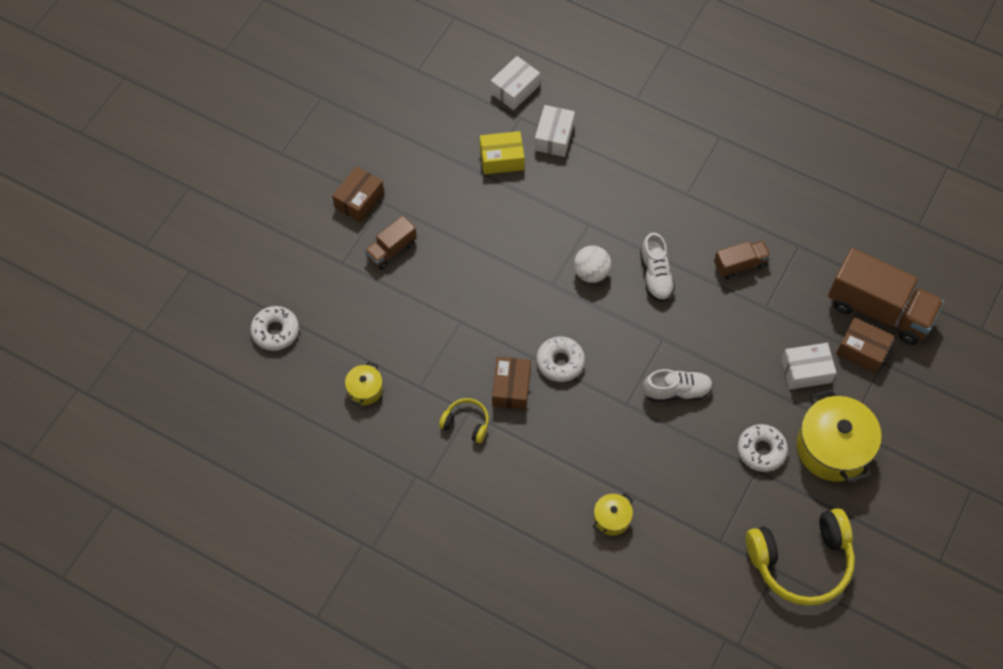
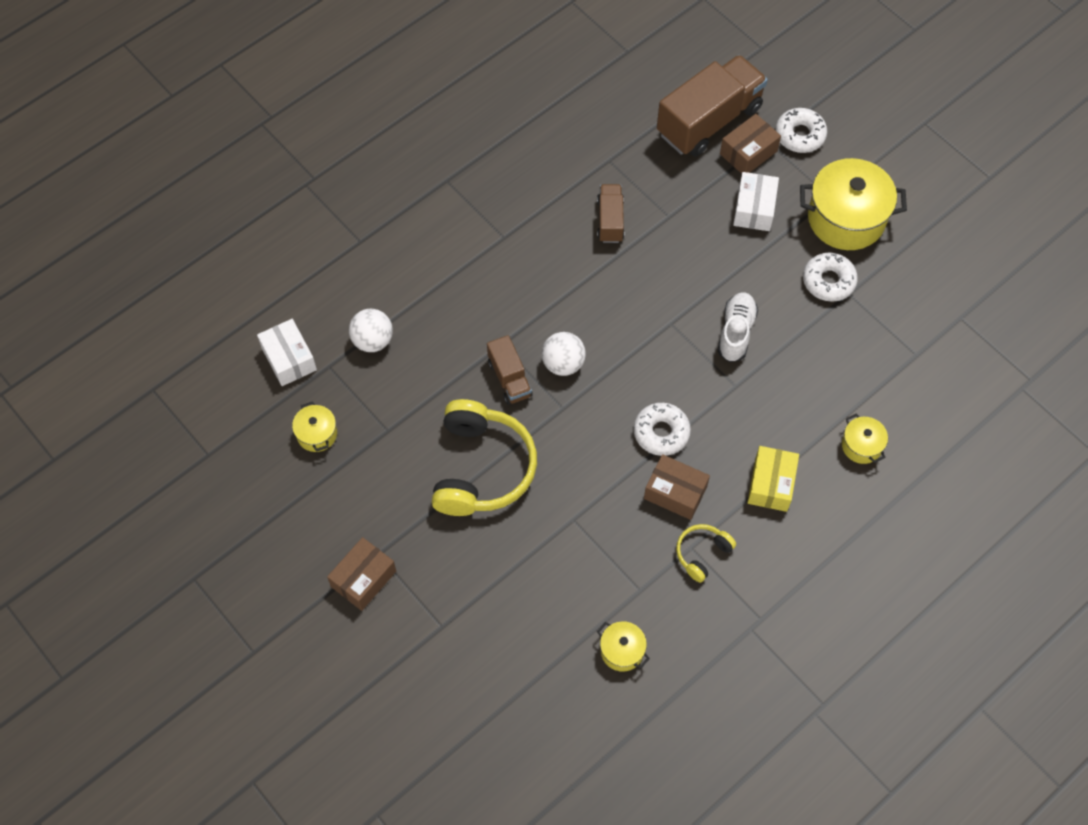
camera: 70 degrees left, 0 degrees up
(275, 331) = (505, 732): white donut -> white donut (800, 135)
(359, 200) = (363, 579): brown box -> brown box turned 75 degrees clockwise
(391, 250) = (447, 563): brown truck -> brown truck (509, 378)
(461, 129) = (317, 434): none -> yellow pot
(502, 159) = (377, 404): yellow box -> yellow box (771, 484)
(554, 137) = (372, 340): white box -> white ball
(655, 275) = (591, 303): white shoe -> none
(801, 561) = (958, 291): yellow headphones -> yellow headphones (481, 468)

